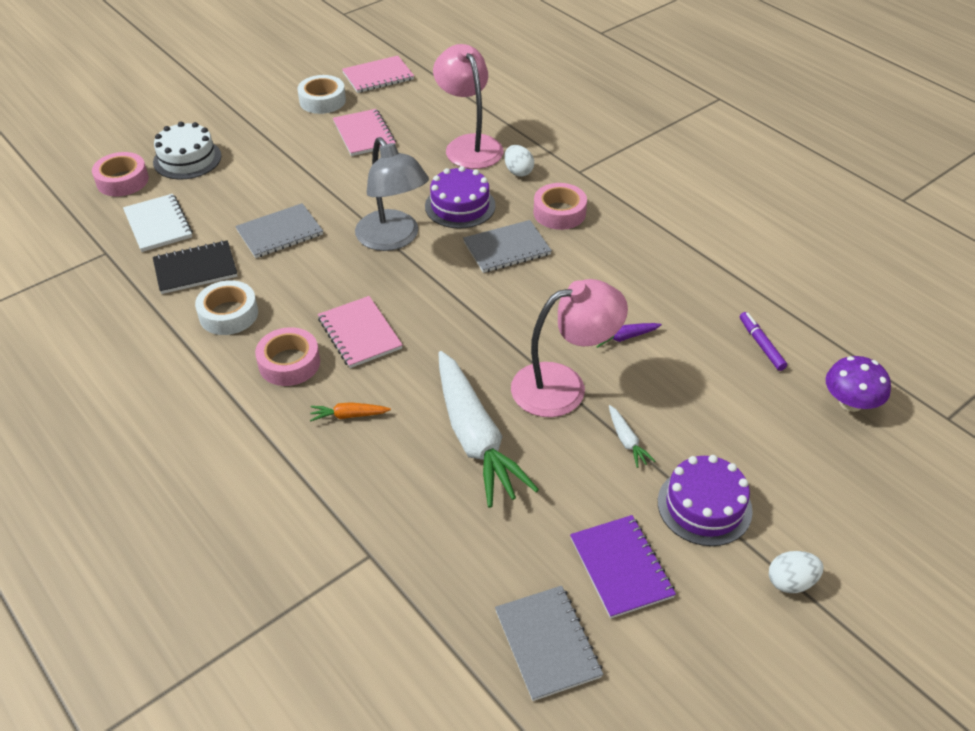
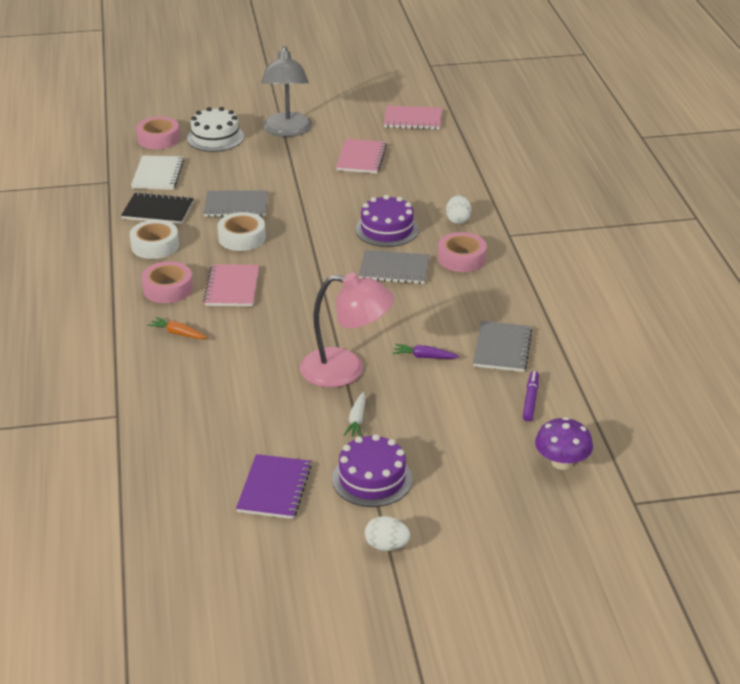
camera: 30 degrees right, 10 degrees down
(322, 100) = (352, 125): white tape -> white tape (242, 238)
(393, 239) = (314, 236): grey lamp -> grey lamp (287, 131)
(469, 145) = (437, 189): pink lamp -> none
(475, 438) = (250, 377): white carrot -> none
(547, 643) = (182, 507): grey notebook -> grey notebook (502, 348)

